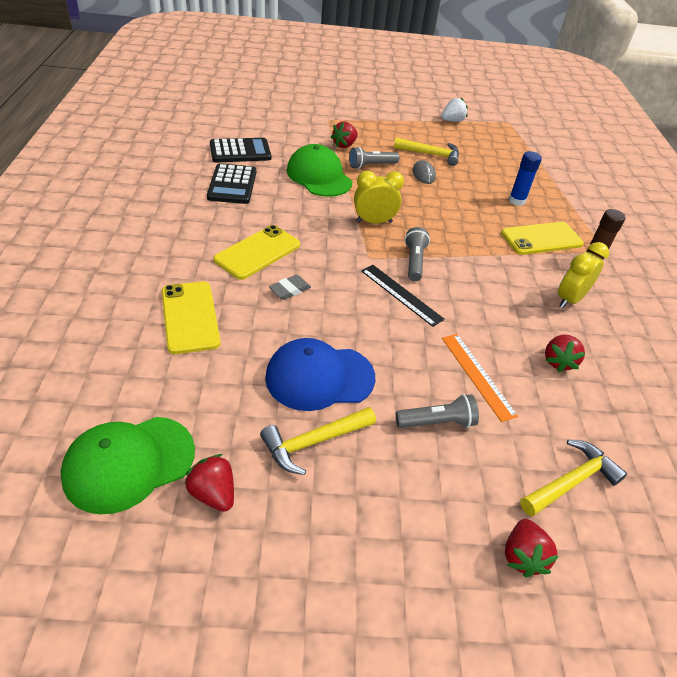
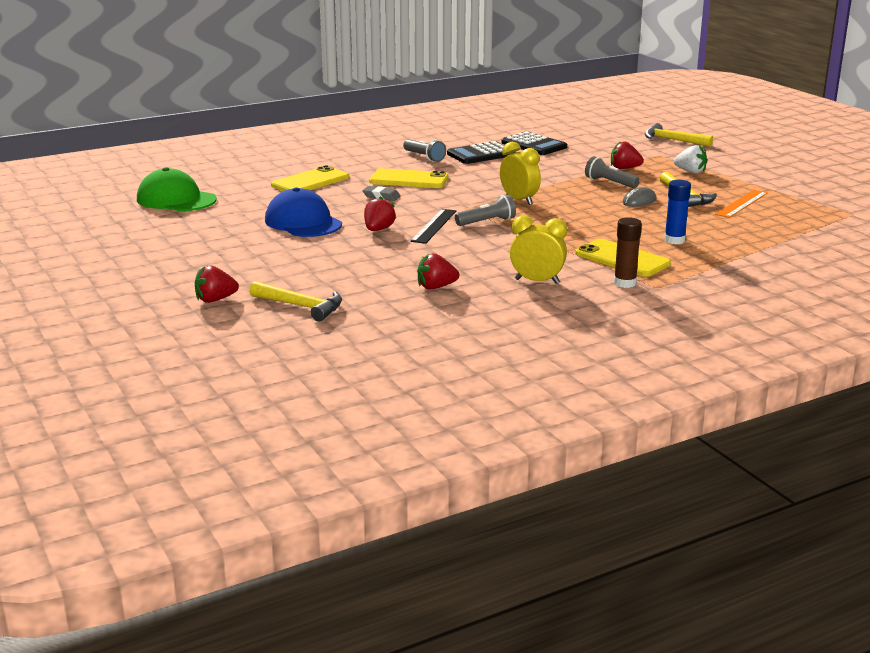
camera: 65 degrees right, 20 degrees down
(213, 493) = (176, 220): red strawberry -> red strawberry (378, 229)
(314, 442) = (243, 232): yellow hammer -> yellow hammer (673, 140)
(319, 176) = (551, 172): green cap -> none
(437, 422) = (306, 259): grey flashlight -> grey flashlight (424, 157)
(452, 121) = (784, 192): white strawberry -> white strawberry (690, 172)
(477, 375) = (374, 263): orange ruler -> orange ruler (741, 203)

